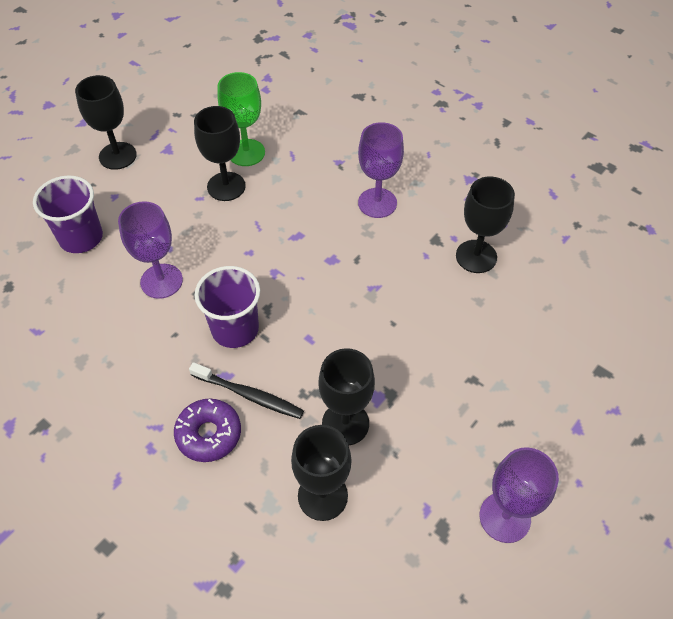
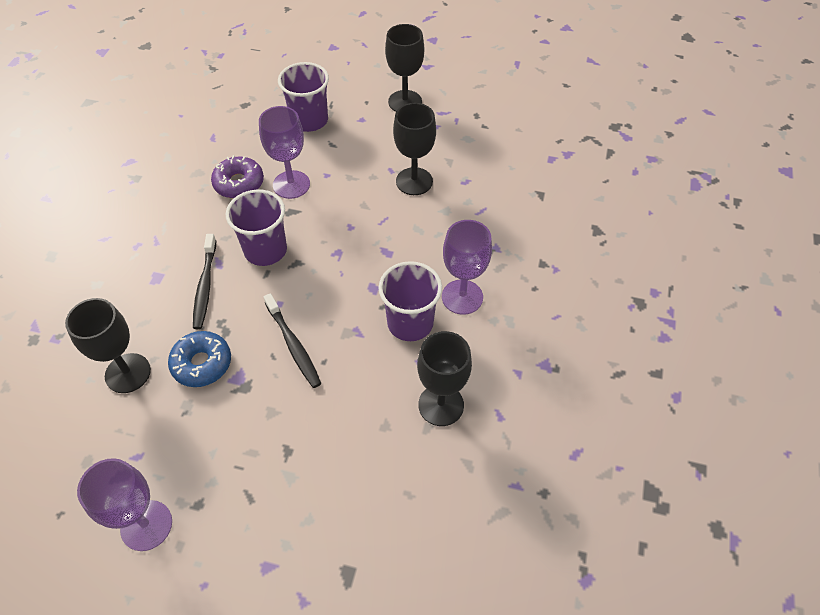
camera: 65 degrees right, 0 degrees up
(209, 434) = (160, 275): purple donut -> purple donut (239, 183)
(246, 153) = (462, 178): green goblet -> none
(345, 423) = (202, 363): black goblet -> blue donut
(363, 341) = (293, 345): none -> black toothbrush
(385, 247) = (410, 323): none -> purple cup

